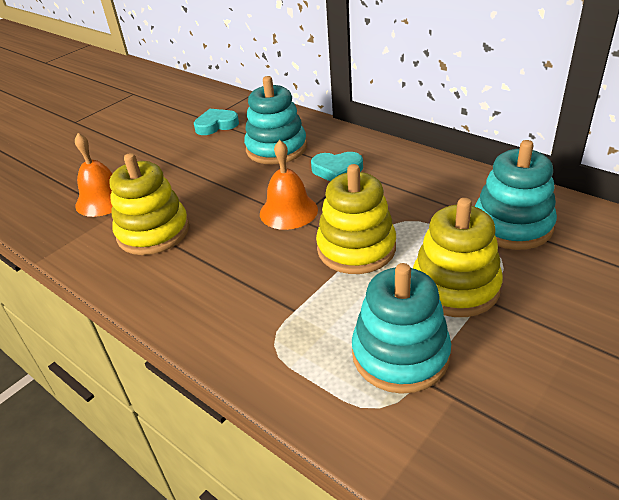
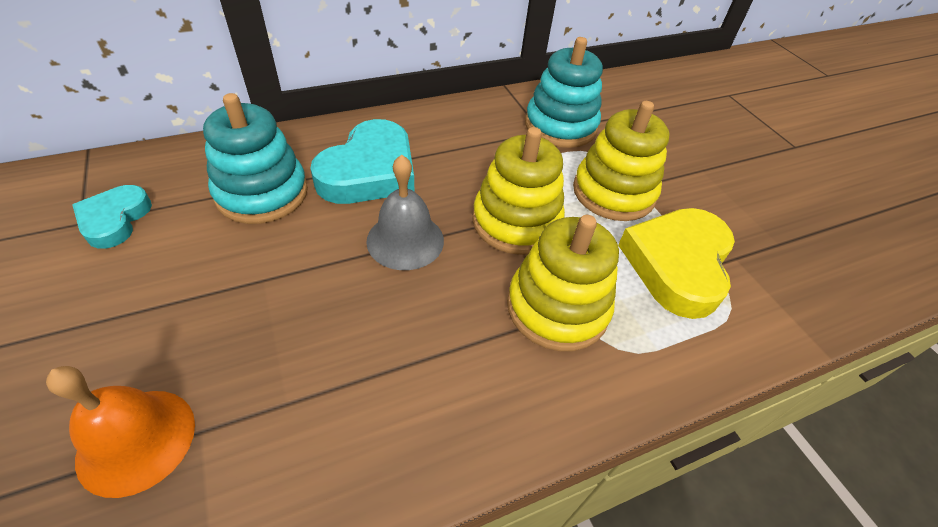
camera: 70 degrees left, 10 degrees up
(153, 232) = (310, 394): yellow stacking toy -> yellow stacking toy (557, 308)
(288, 211) = (405, 240): orange bell -> grey bell
(337, 170) = (369, 171): turquoise heart -> turquoise heart, size x1.73
(400, 354) = (677, 265): turquoise stacking toy -> yellow heart

